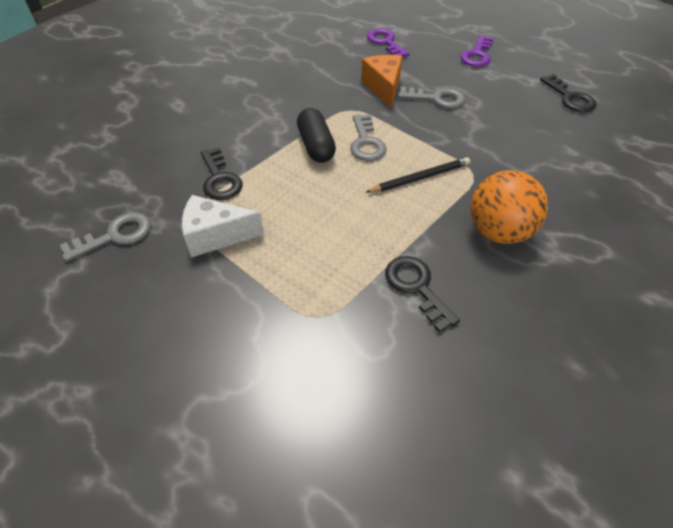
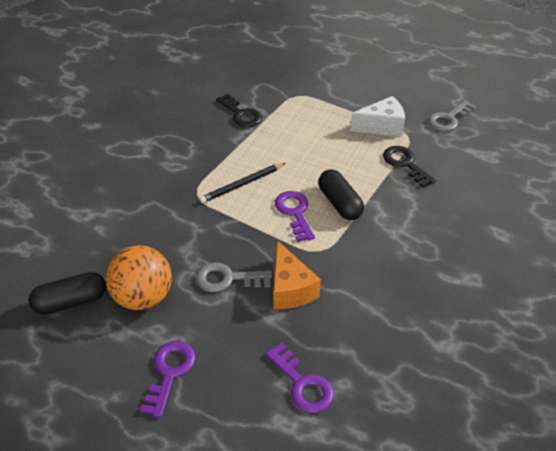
camera: 170 degrees right, 5 degrees down
(366, 142) = (294, 213): grey key -> purple key
(498, 231) = (183, 151): orange ball -> orange ball (143, 297)
(570, 98) = (71, 302): black key -> black capsule

